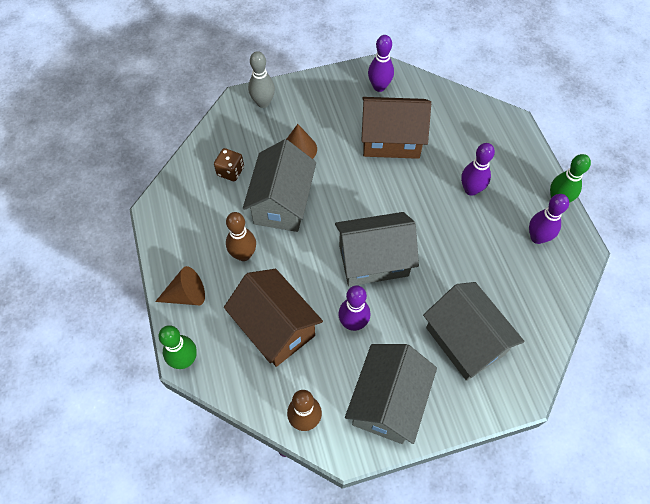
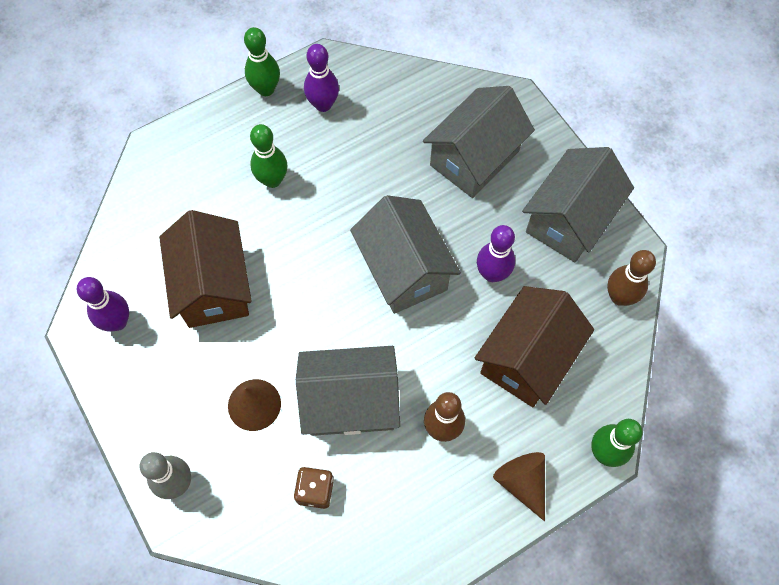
camera: 105 degrees left, 5 degrees up
(388, 402) = (569, 220): grey house -> grey house turned 60 degrees counterclockwise
(471, 189) = (272, 180): purple bowling pin -> green bowling pin

